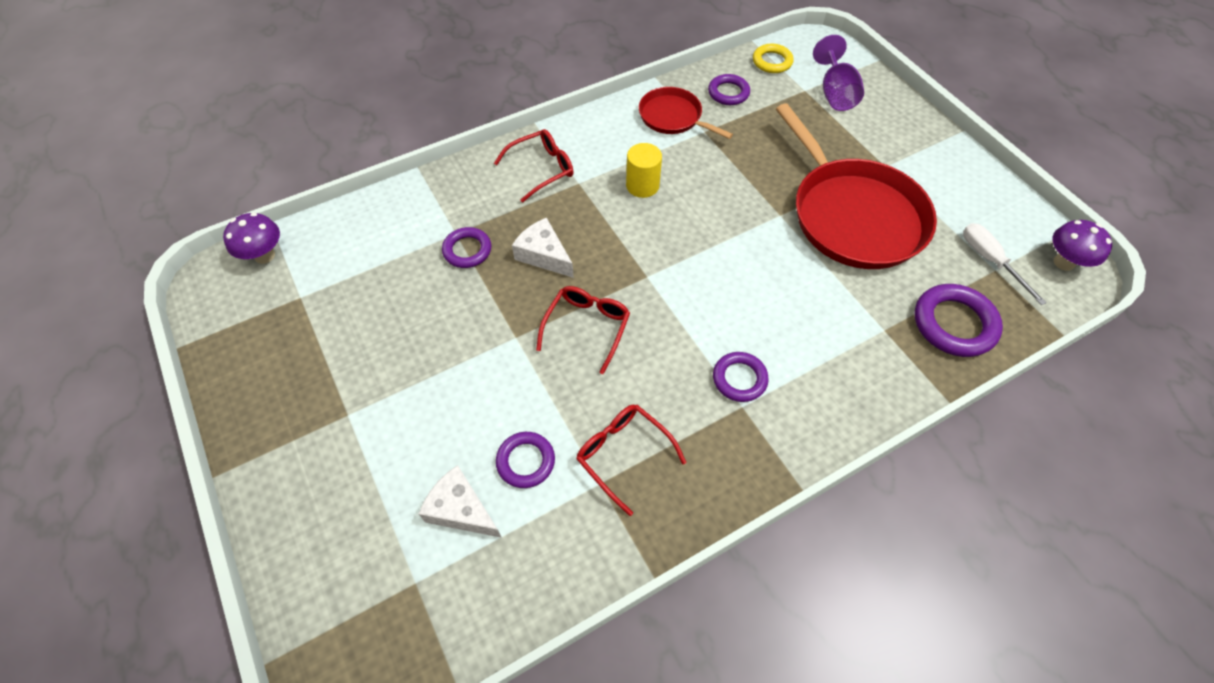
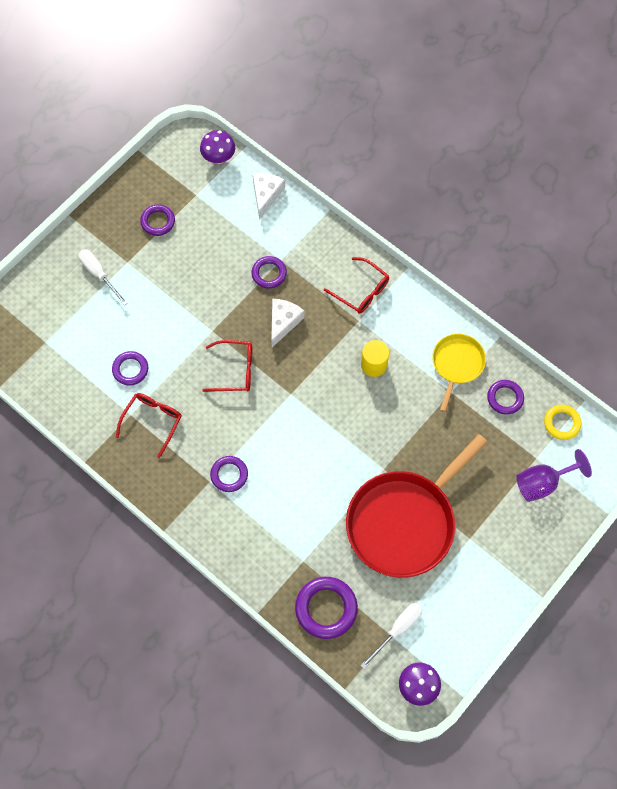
camera: 70 degrees right, 10 degrees up
(309, 355) = (158, 221): none -> purple ring
(344, 461) = (99, 274): none -> white screwdriver
(461, 510) = (91, 347): white cheese -> white cheese (266, 195)
(673, 117) = (457, 364): red pan -> yellow pan

